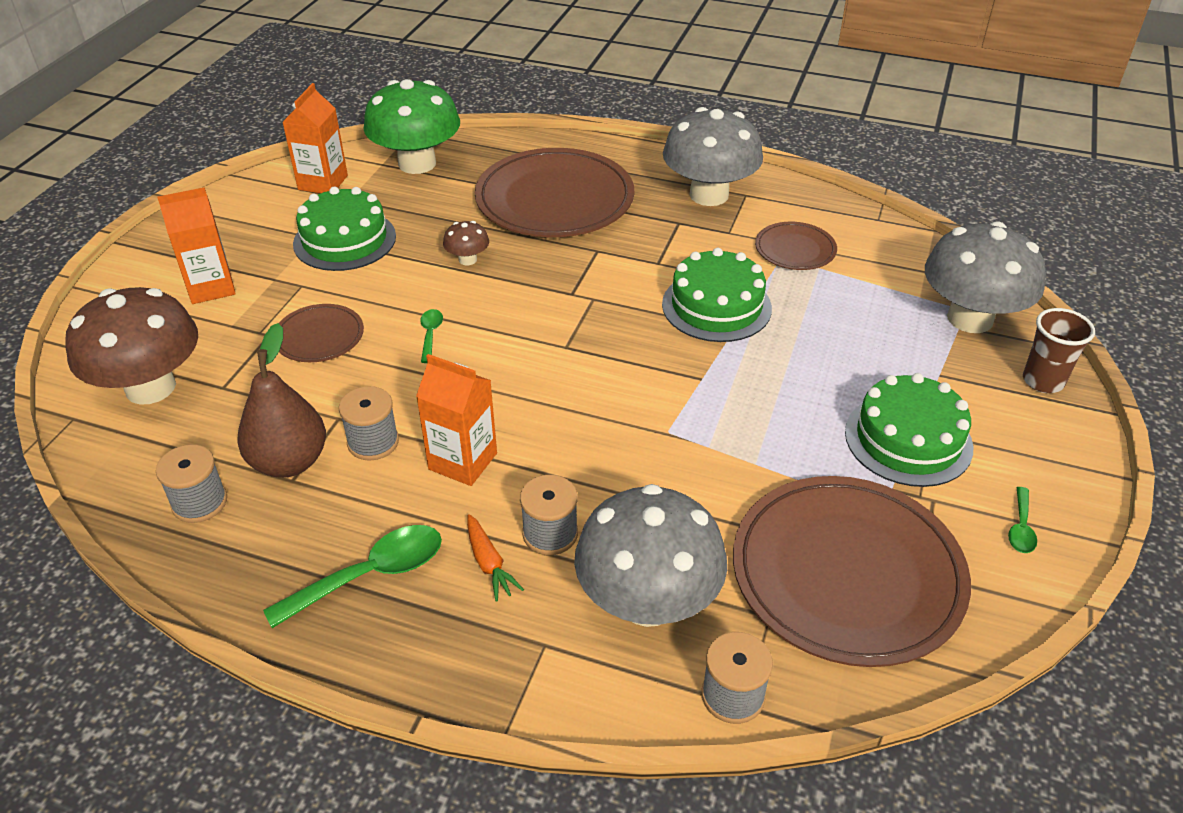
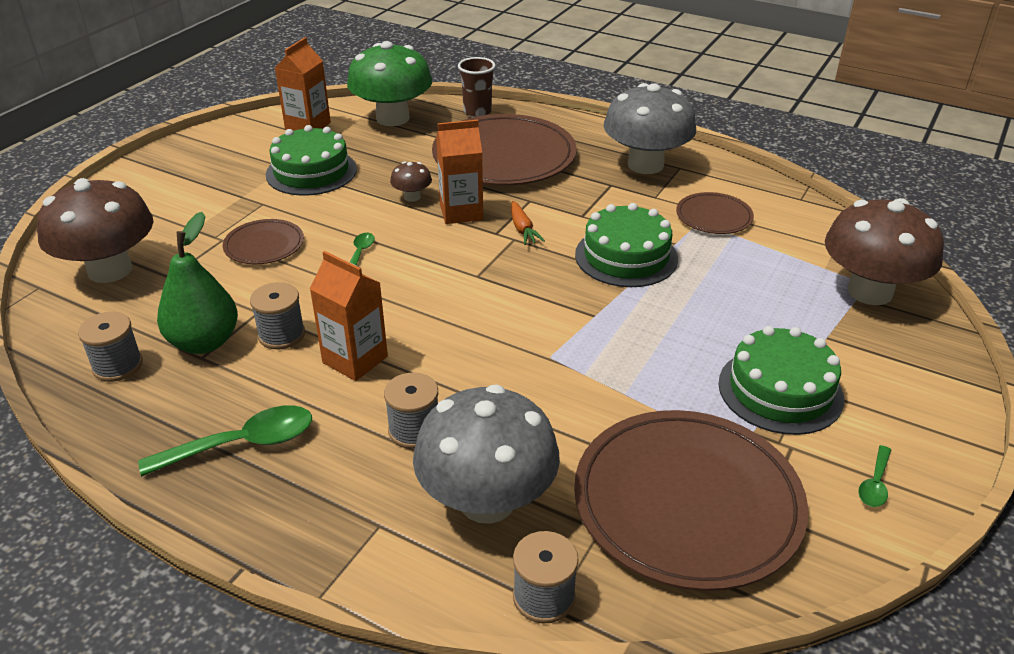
camera: 10 degrees right, 5 degrees down
(211, 287) = (187, 198): orange carton -> orange carton (461, 212)
(289, 462) = (204, 342): brown pear -> green pear
(489, 563) = (351, 448): orange carrot -> orange carrot (522, 229)
(970, 318) = (869, 291): grey mushroom -> brown mushroom
(1043, 381) = (930, 354): brown cup -> brown cup (477, 112)

